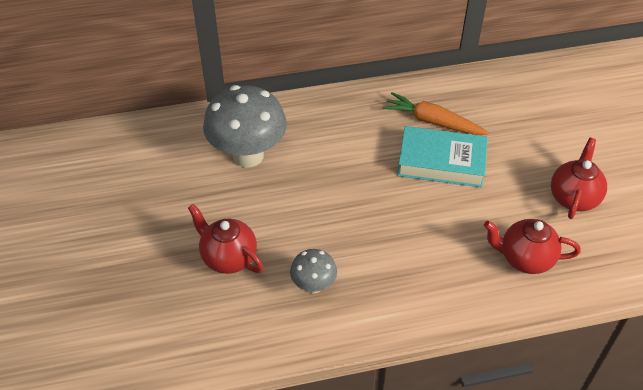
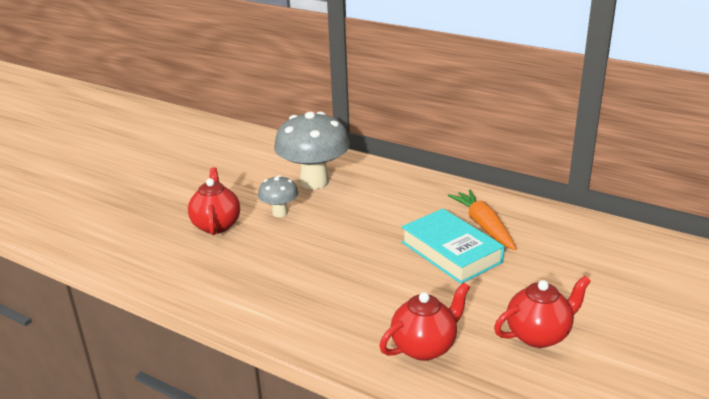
camera: 45 degrees right, 20 degrees down
(313, 285) = (242, 268): grey mushroom -> grey mushroom (280, 213)
(525, 259) = (424, 347): red teapot -> red teapot turned 90 degrees clockwise

